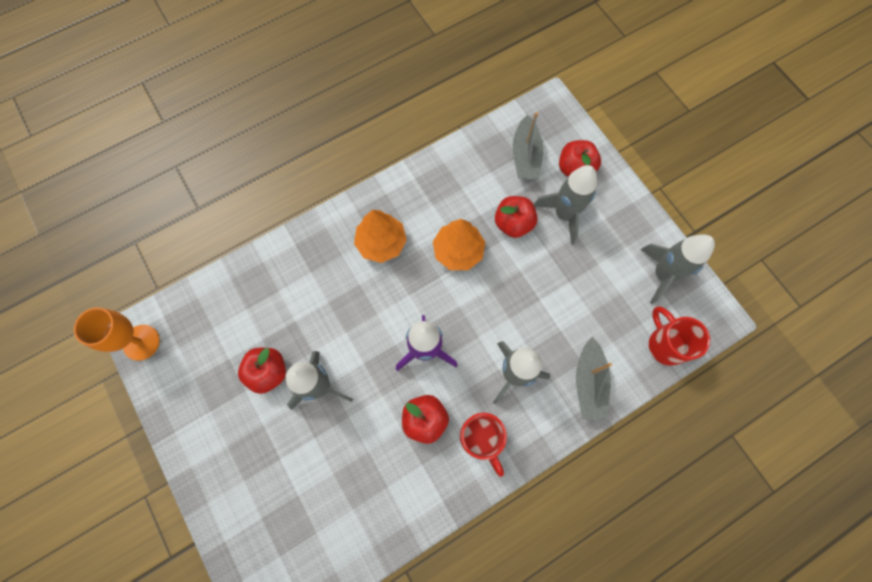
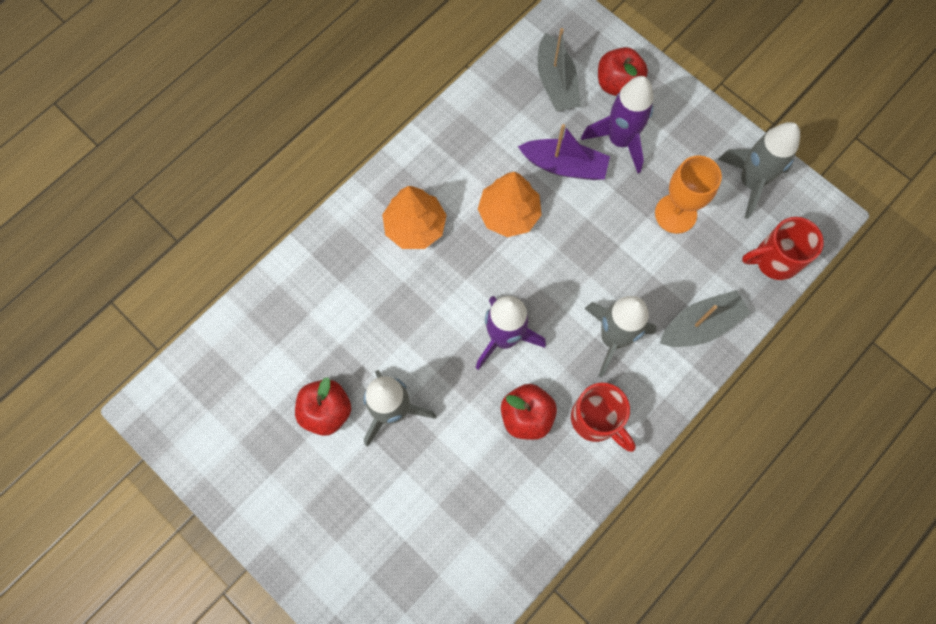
camera: 15 degrees left, 0 degrees up
(141, 342) = (160, 417): orange goblet -> orange goblet (675, 214)
(513, 223) = (564, 165): red apple -> purple boat
(564, 214) = (620, 140): grey rocket -> purple rocket
(588, 382) = (700, 325): grey boat -> grey boat turned 105 degrees counterclockwise
(665, 344) = (774, 259): red mug -> red mug turned 60 degrees counterclockwise

